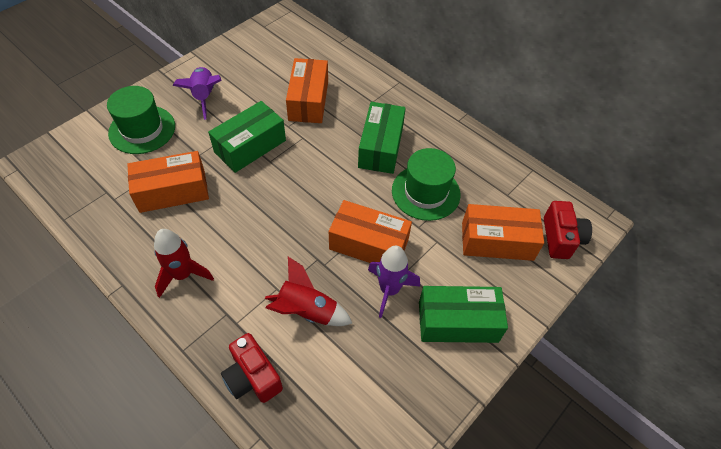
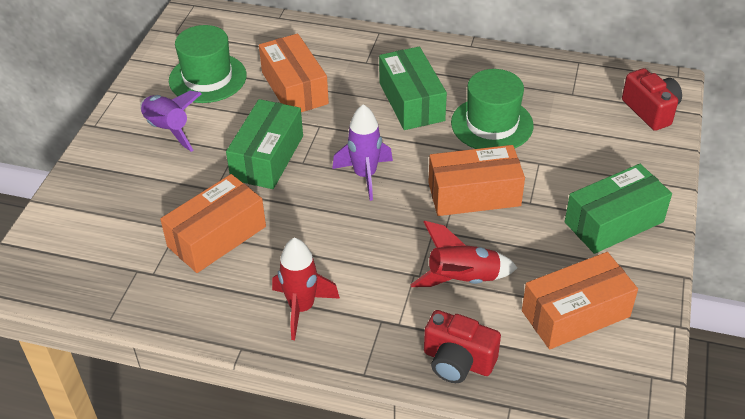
camera: 25 degrees left, 10 degrees down
(142, 129) = (122, 192): green hat -> green hat (207, 78)
(389, 290) = (527, 225): purple rocket -> purple rocket (365, 175)
(497, 241) = (595, 138): orange box -> orange box (575, 313)

